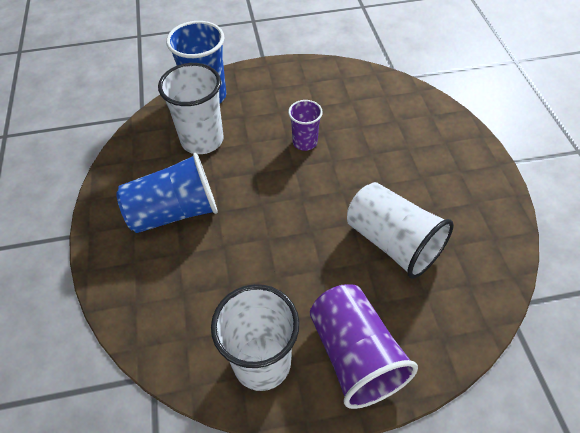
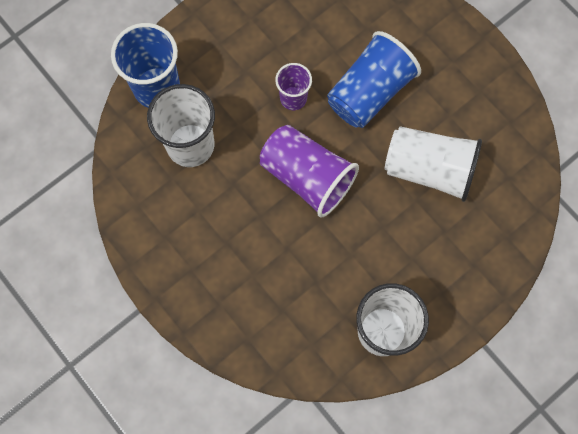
camera: 30 degrees left, 20 degrees up
(174, 212) = (219, 238): blue cup -> blue cup (369, 92)
(354, 355) = (449, 287): purple cup -> purple cup (307, 177)

